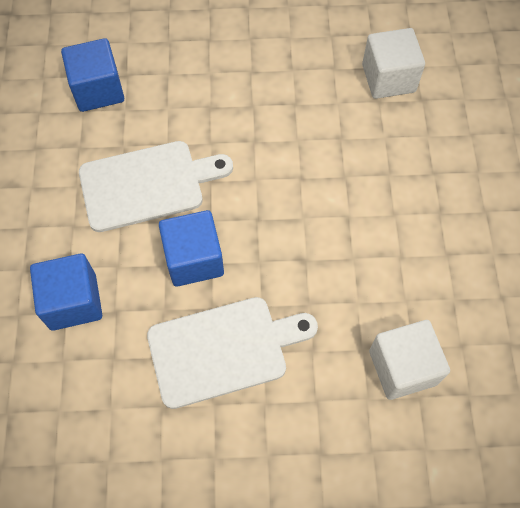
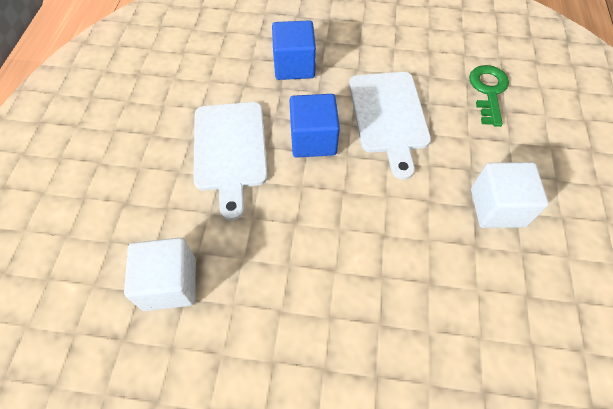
camera: 100 degrees right, 5 degrees down
(98, 90) = (488, 91): blue cube -> green key
(388, 78) = (515, 357): white cube -> white cube (497, 207)

